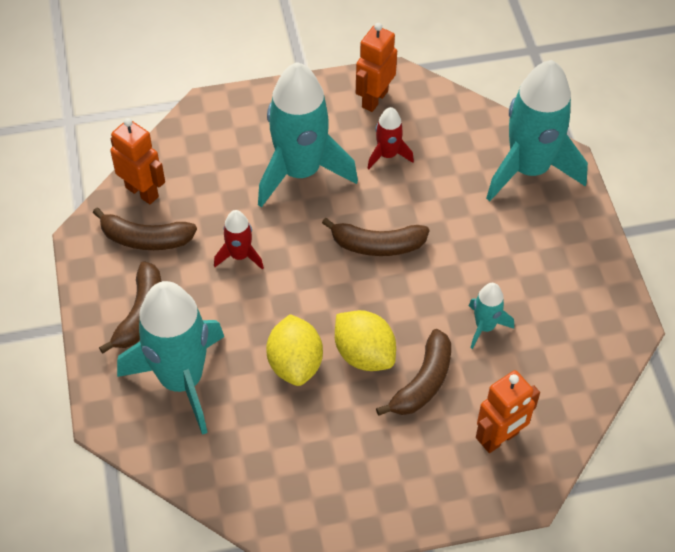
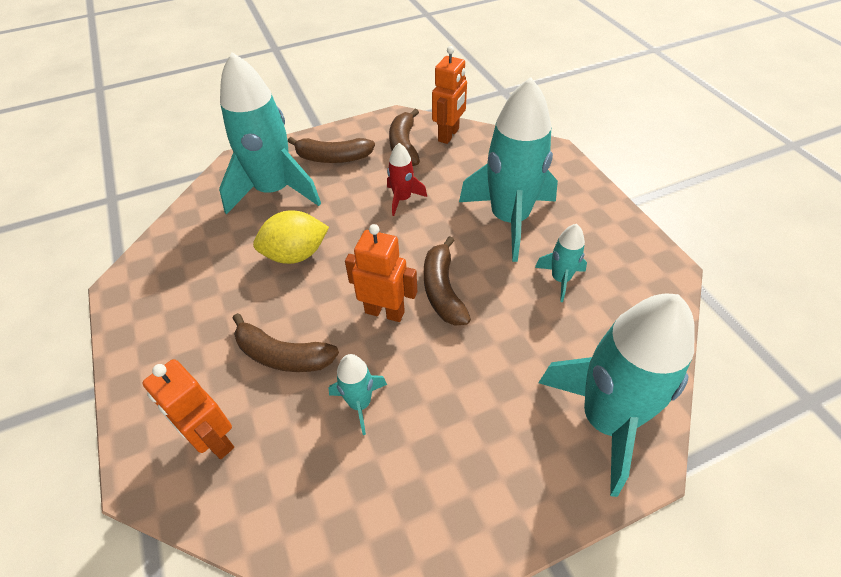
camera: 80 degrees right, 5 degrees down
(364, 354) = (311, 302): yellow lemon -> none
(374, 99) = (628, 256): orange robot -> orange robot (385, 312)
(388, 155) = (560, 279): red rocket -> turquoise rocket

